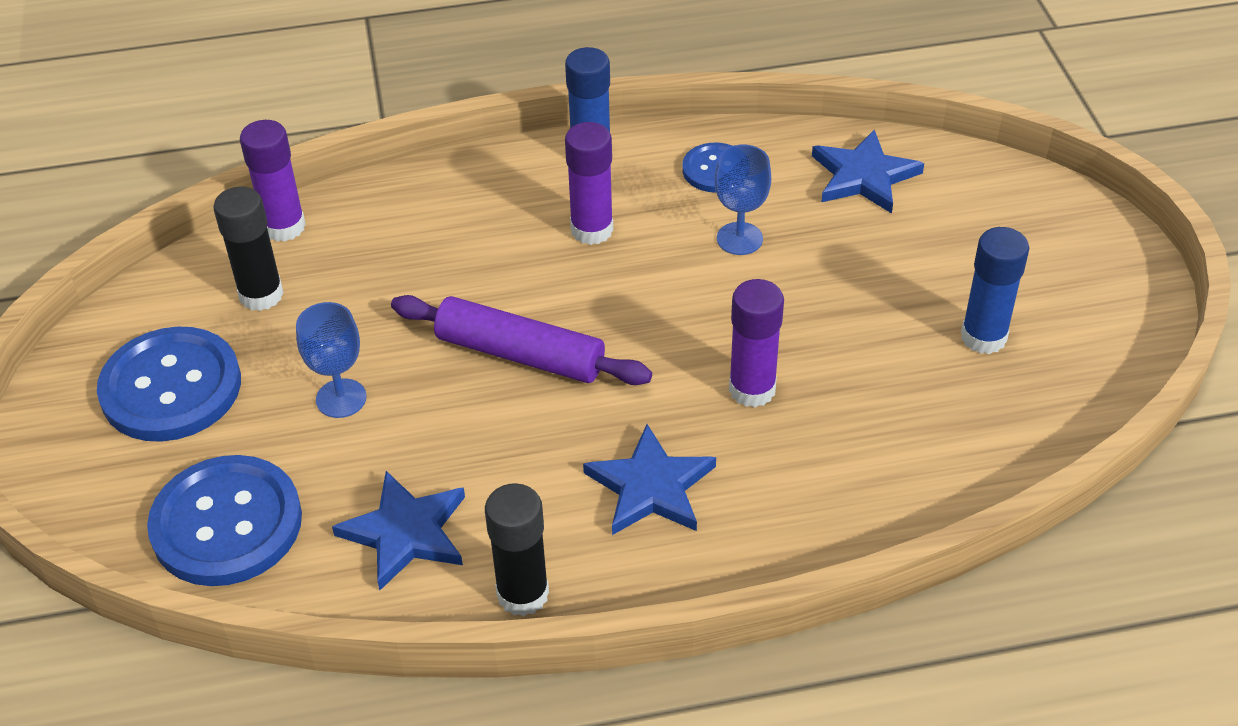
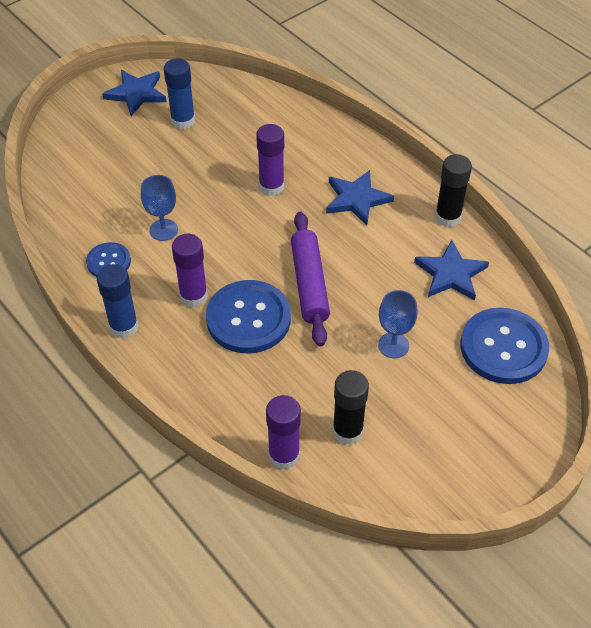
camera: 120 degrees left, 5 degrees up
(171, 387) = (445, 431): blue button -> blue button (248, 318)
(864, 176) = (81, 197): blue star -> blue star (136, 93)

